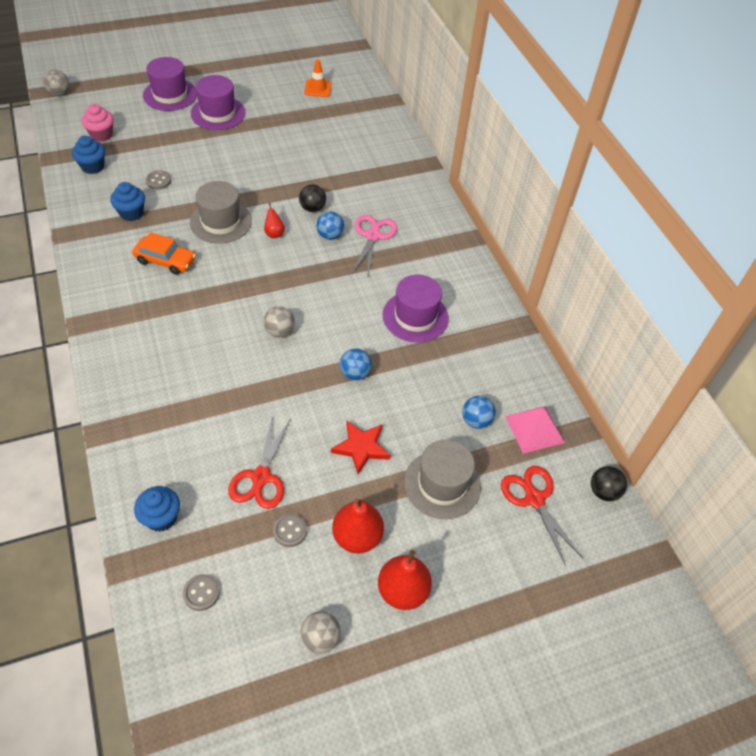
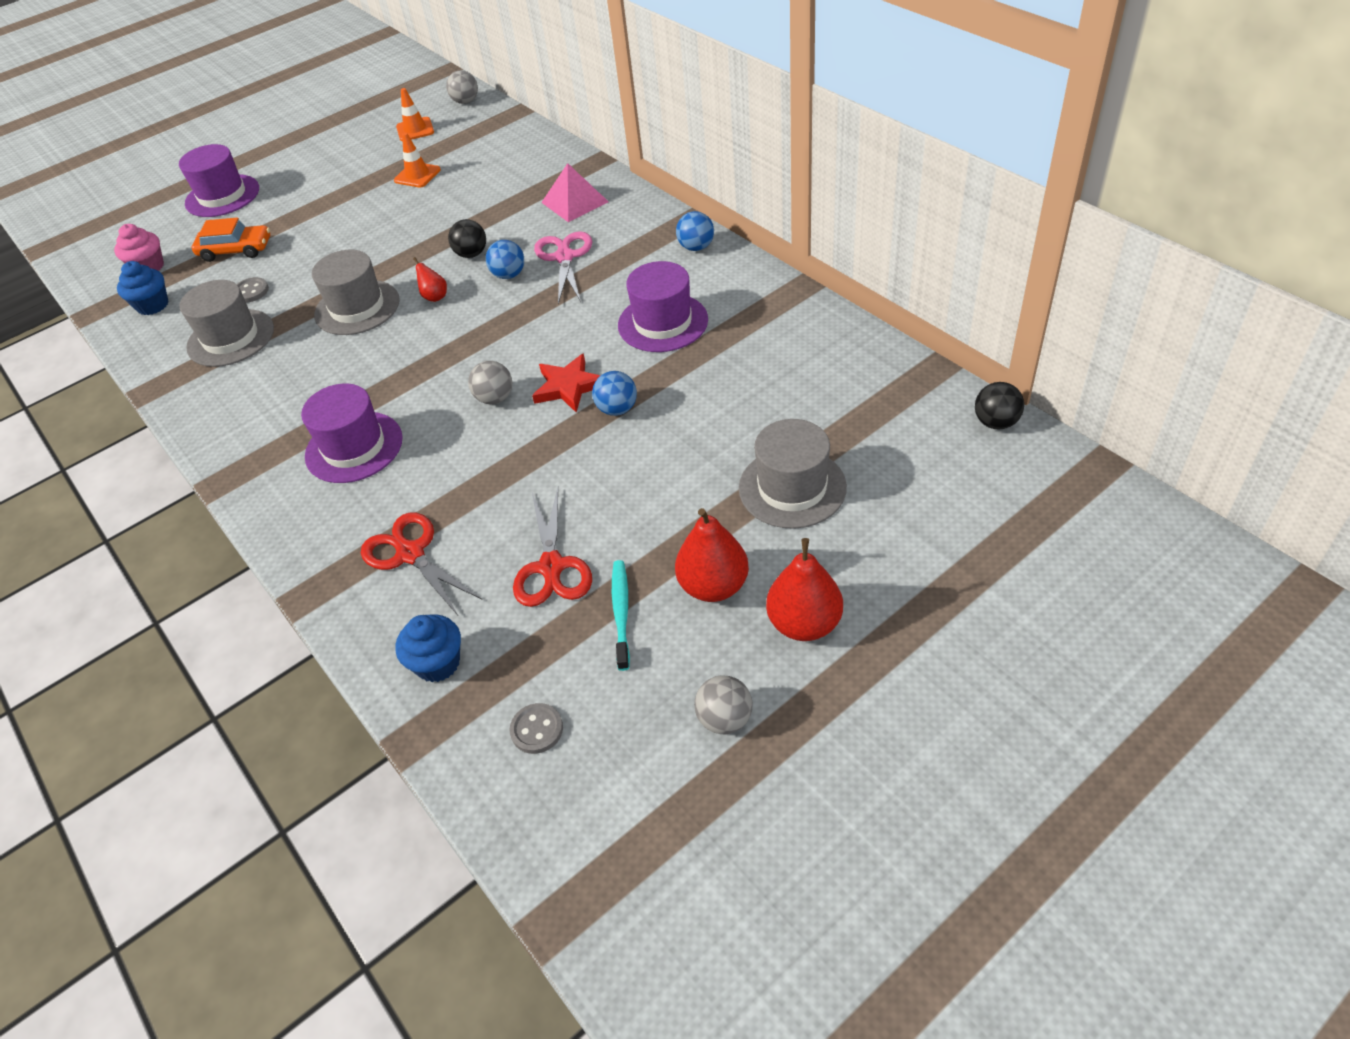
camera: 10 degrees left, 5 degrees down
(59, 93) = (69, 241): grey ball -> grey ball (465, 101)
(131, 213) = (231, 338): blue cupcake -> grey hat
(165, 260) = (302, 374): orange car -> orange car (236, 250)
(218, 113) = (296, 195): purple hat -> purple hat (354, 447)
(290, 531) = (621, 613): grey button -> turquoise toothbrush
(303, 128) = (417, 175): none -> orange traffic cone
(361, 447) = (667, 486): red star -> red star (569, 386)
(476, 421) = (798, 405): blue ball -> blue ball (696, 247)
(534, 429) = (875, 387): pink pyramid -> pink pyramid (574, 202)
(534, 499) = (916, 461): red scissors -> red scissors (410, 554)

